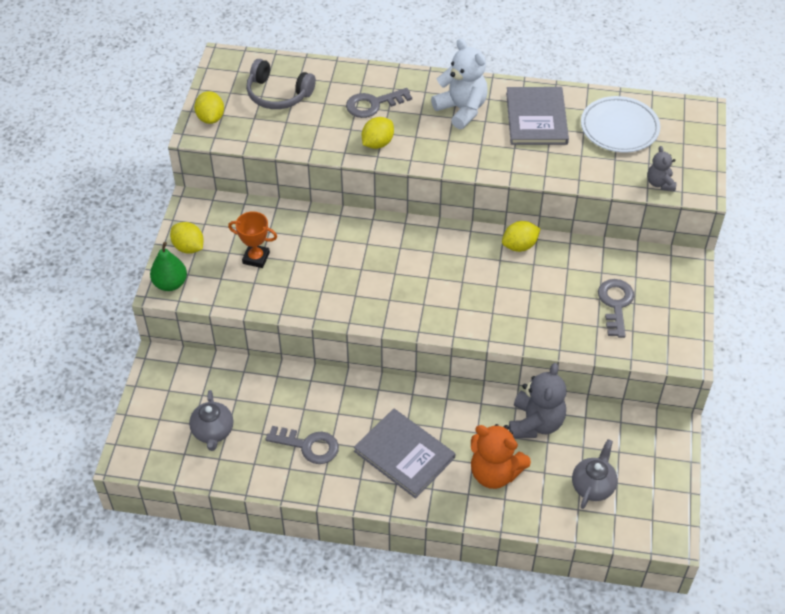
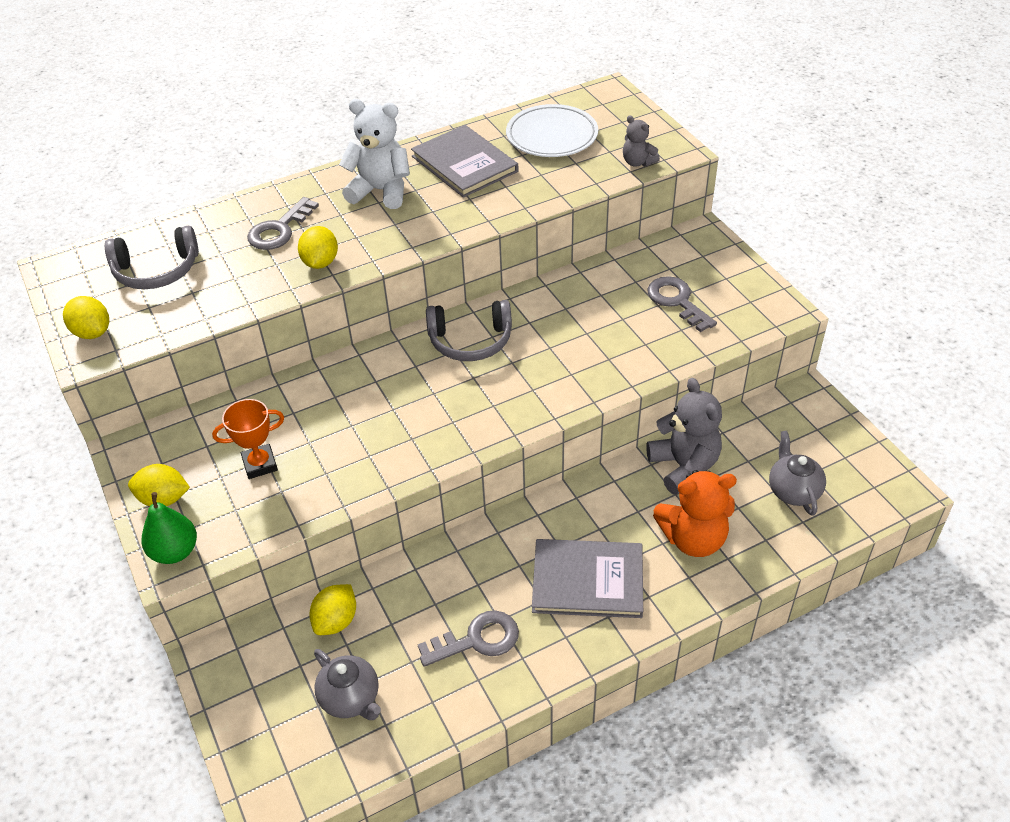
camera: 35 degrees left, 5 degrees down
(449, 251) = (470, 341): none -> grey headphones
(519, 246) = (535, 299): yellow lemon -> yellow lemon (336, 621)

